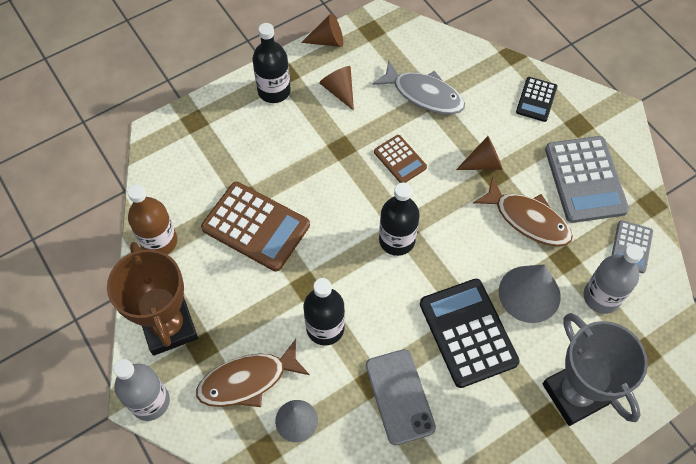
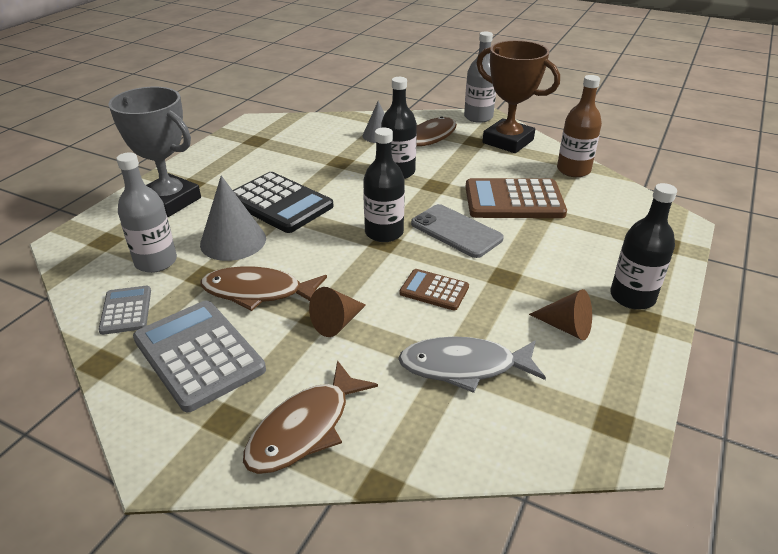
camera: 150 degrees right, 25 degrees down
(327, 41) = (648, 378): brown cone -> none
(399, 396) = (314, 162): grey phone -> grey phone (456, 231)
(536, 99) = (305, 428): black calculator -> brown fish

